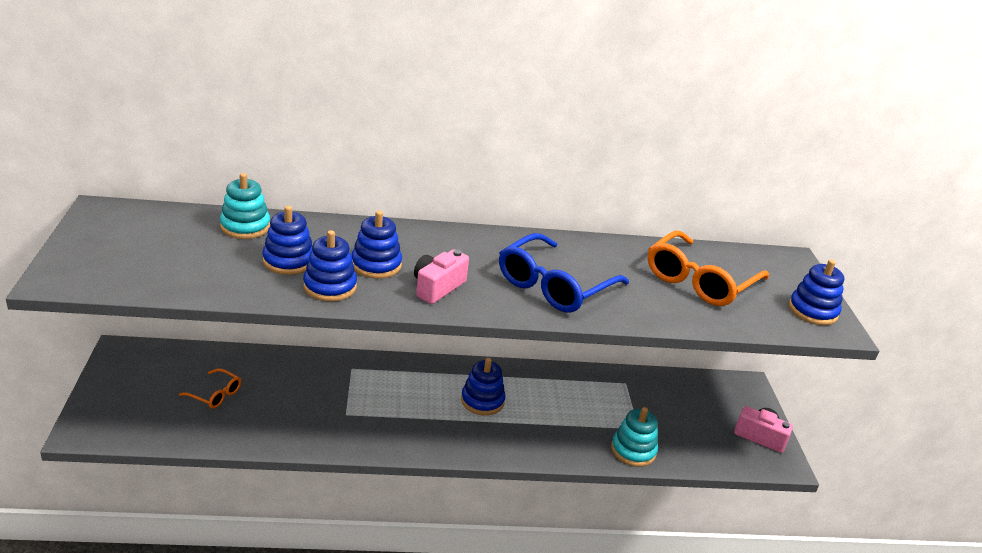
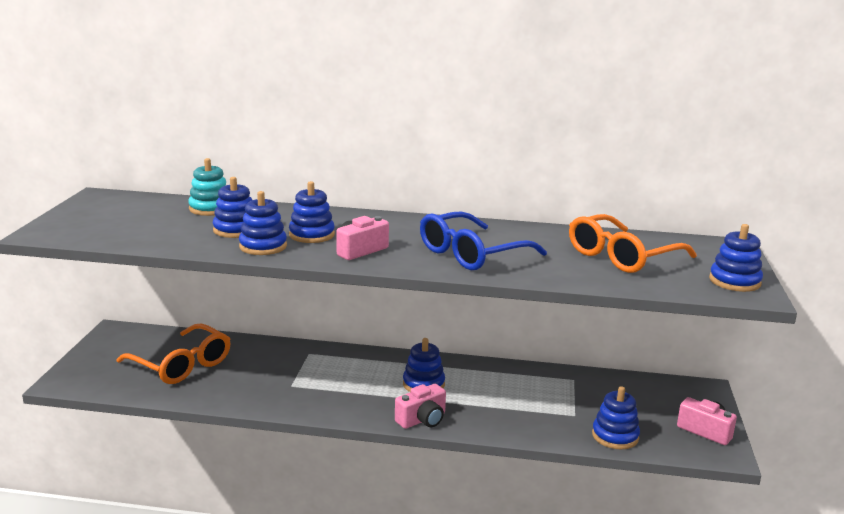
camera: 15 degrees right, 10 degrees down
(215, 394) = (181, 364): orange glasses -> orange glasses, size x2.06
(494, 447) = (422, 419): none -> pink camera
(633, 450) = (563, 432): turquoise stacking toy -> none
(682, 451) = (615, 436): none -> blue stacking toy

